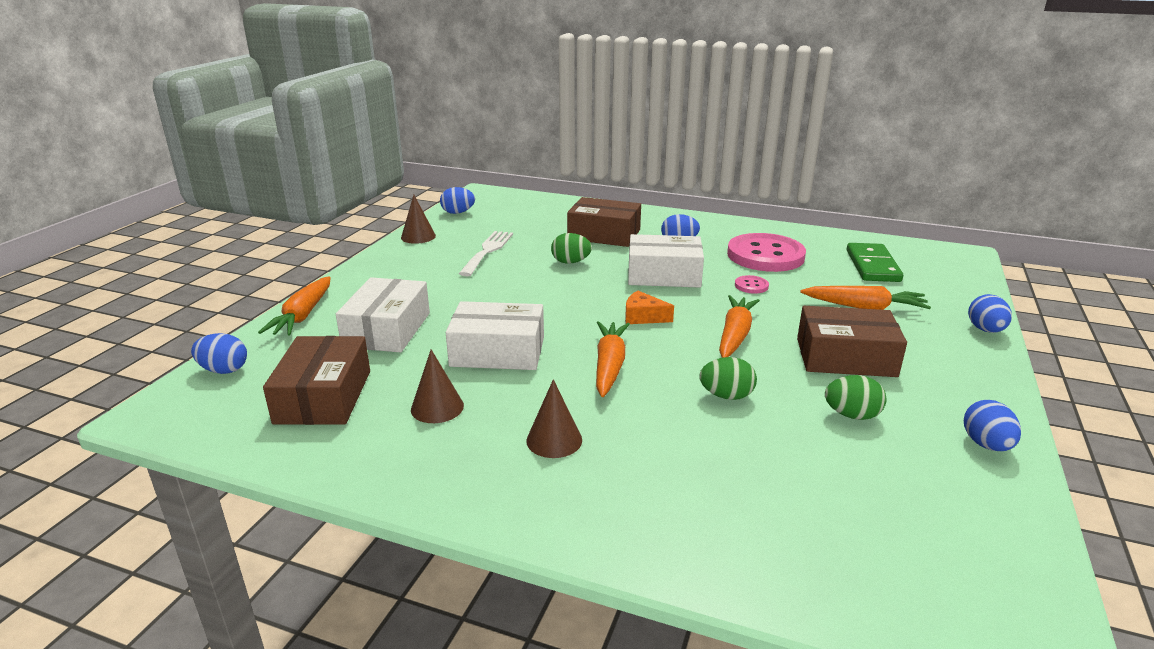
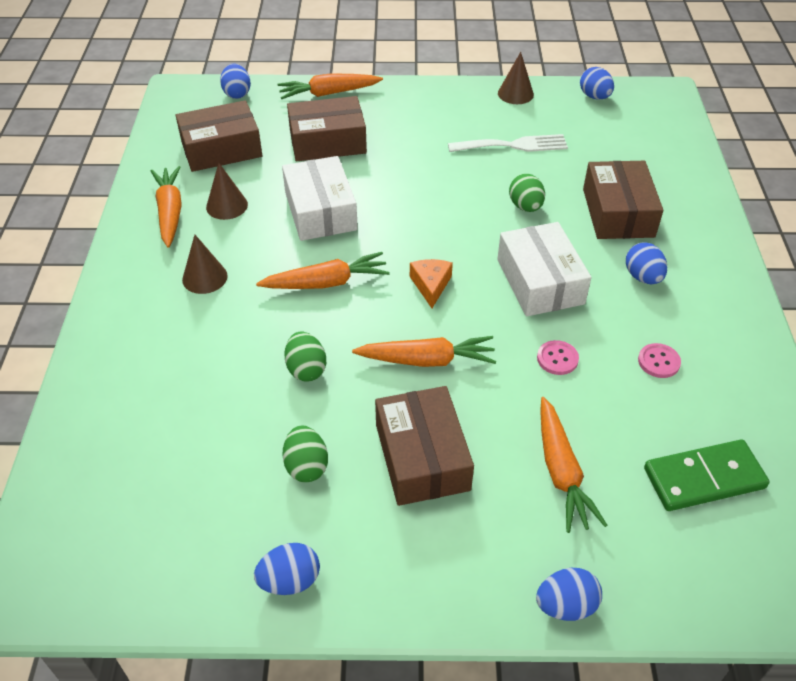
camera: 70 degrees right, 20 degrees up
(387, 329) = (327, 142): white box -> brown box
(411, 451) = (170, 212): none -> orange carrot
(765, 255) = (658, 362): pink button -> pink button, size x0.40

